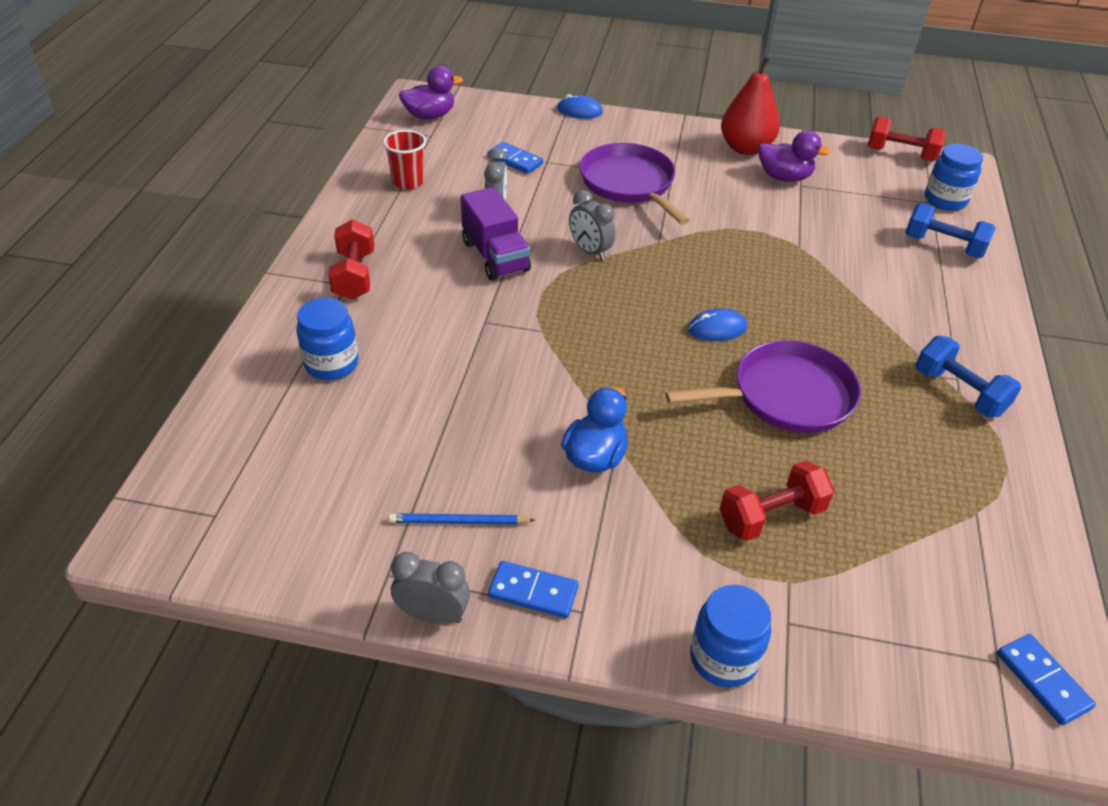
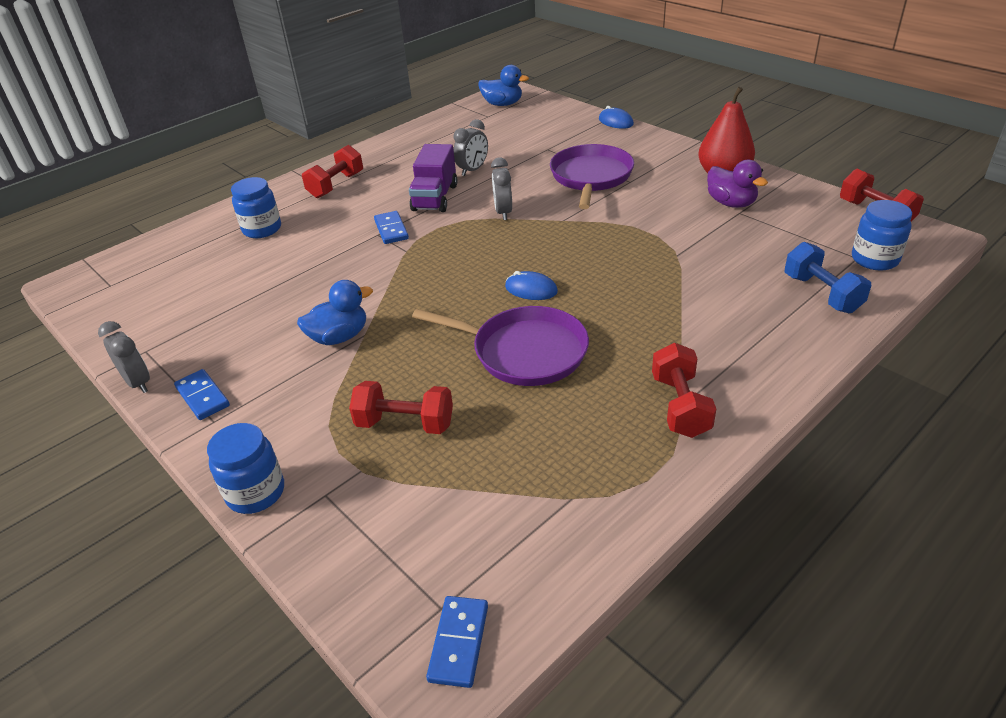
camera: 40 degrees right, 5 degrees down
(408, 182) = (437, 140): red cup -> none
(430, 116) = (502, 104): purple duck -> blue duck
(458, 522) = (215, 340): blue pencil -> none
(515, 160) = (525, 143): blue domino -> blue domino (391, 230)
(959, 392) = (680, 406): blue dumbbell -> red dumbbell

